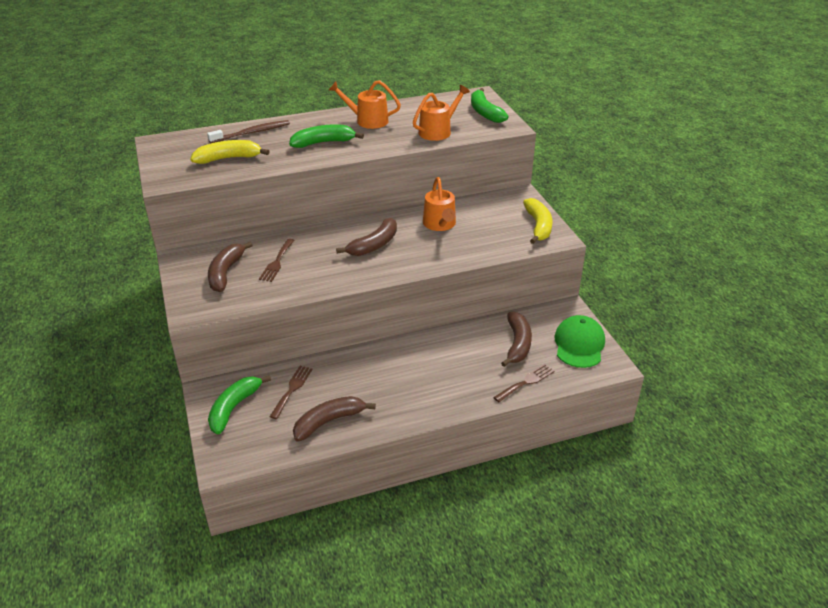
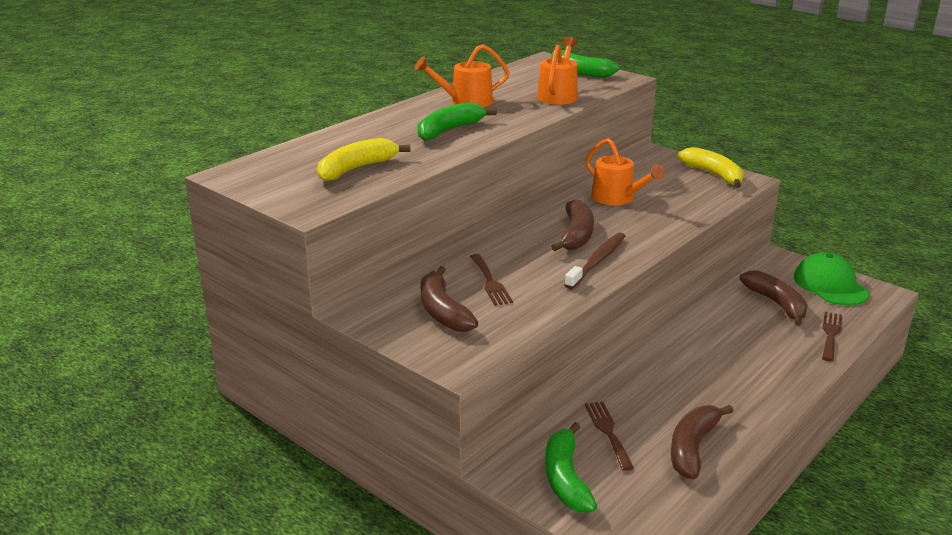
camera: 30 degrees left, 10 degrees down
(251, 133) = (344, 140): brown toothbrush -> brown toothbrush (597, 261)

